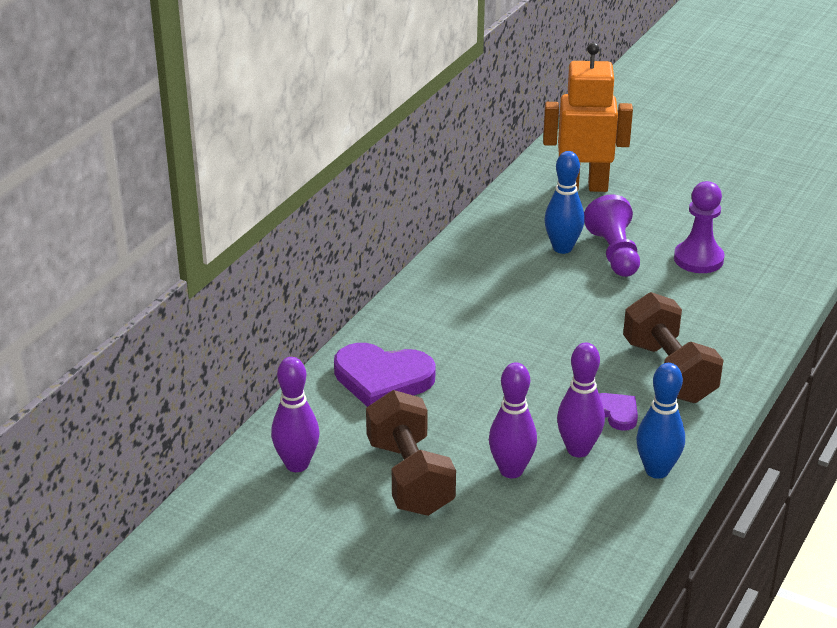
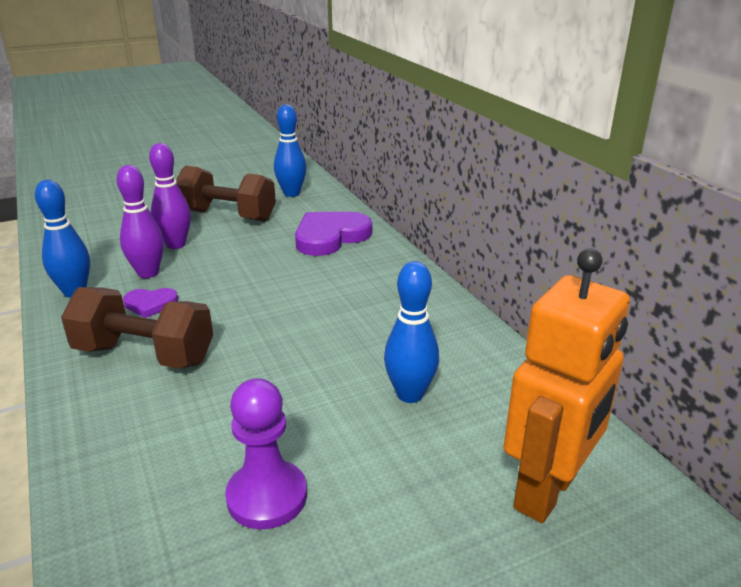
camera: 125 degrees right, 5 degrees down
(297, 464) = (291, 193): purple bowling pin -> blue bowling pin
(614, 253) = (360, 428): purple pawn -> none

